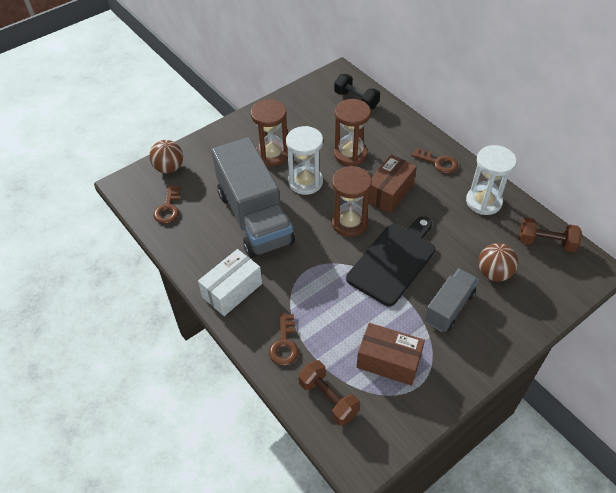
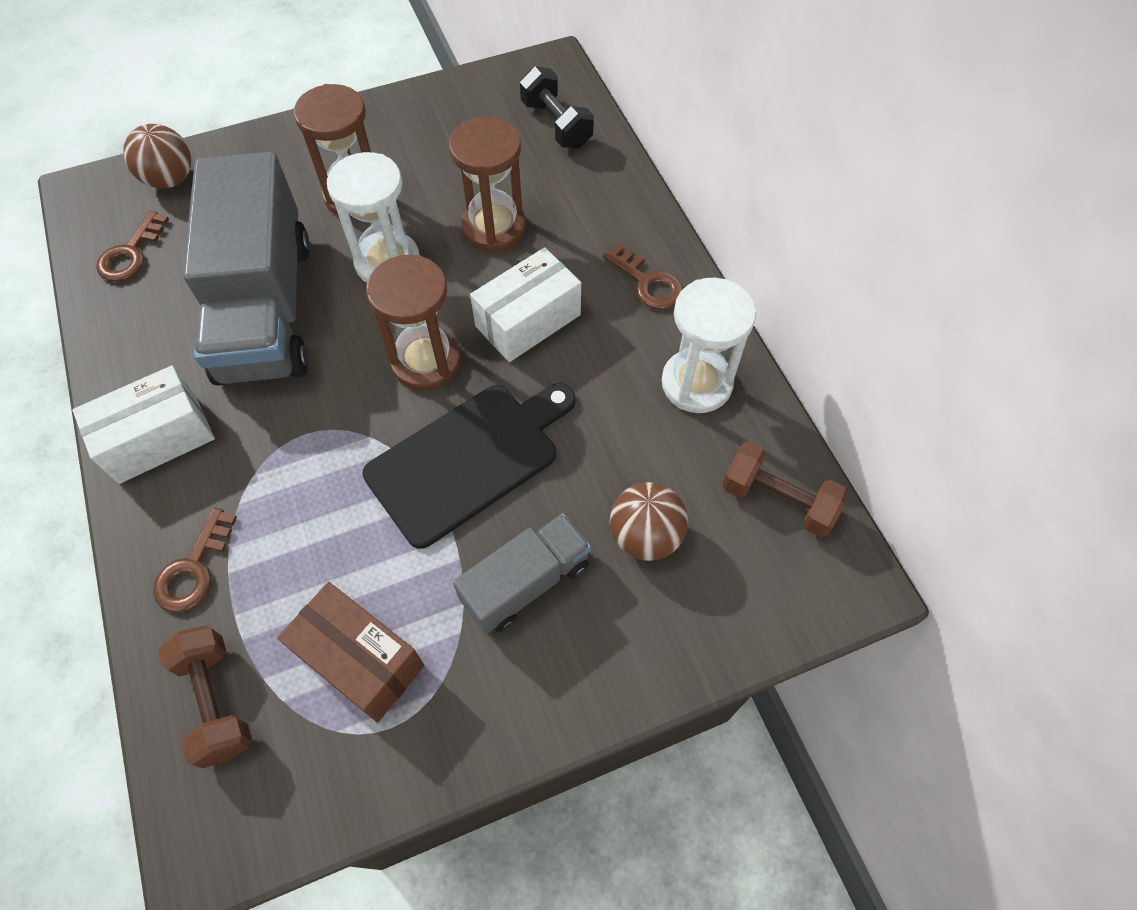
camera: 15 degrees right, 10 degrees up
(389, 193) = (528, 320): brown box -> white box

